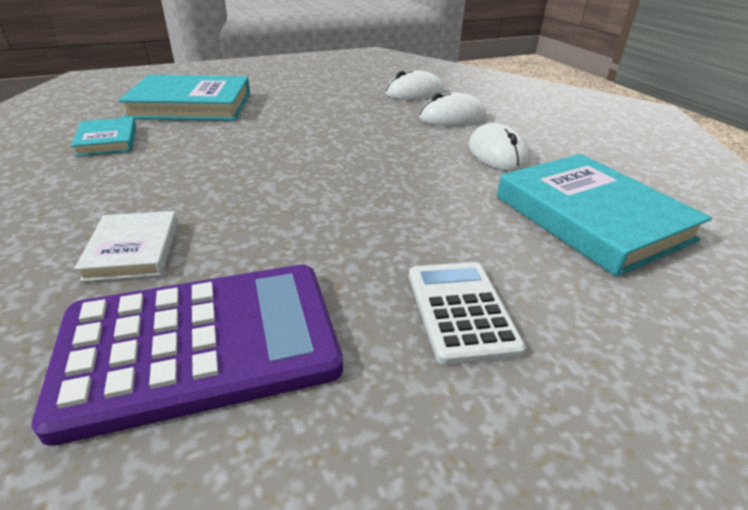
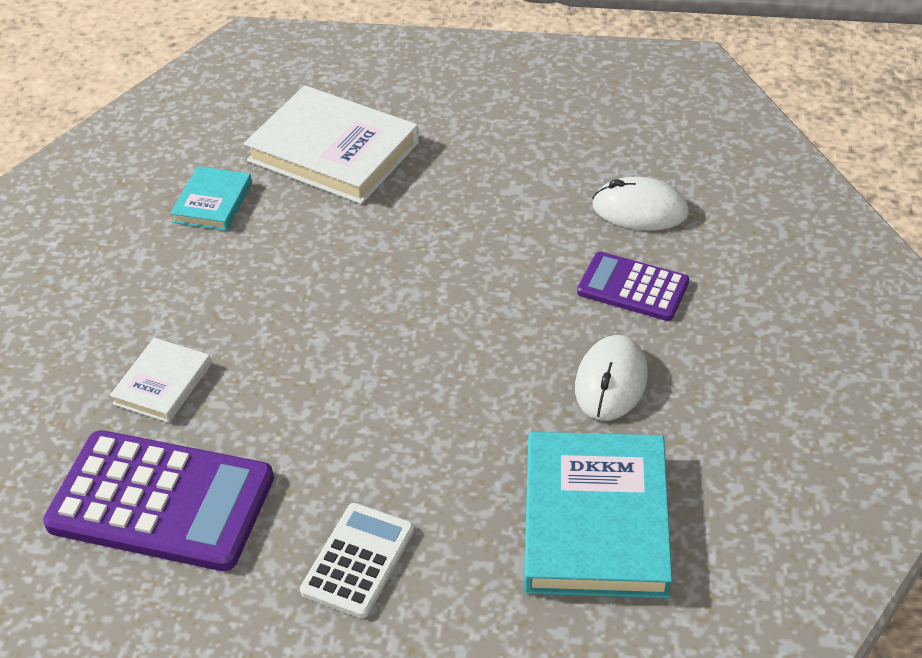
camera: 35 degrees right, 10 degrees up
(191, 105) = (333, 152): turquoise book -> white book
(452, 117) = (633, 287): white mouse -> purple calculator

